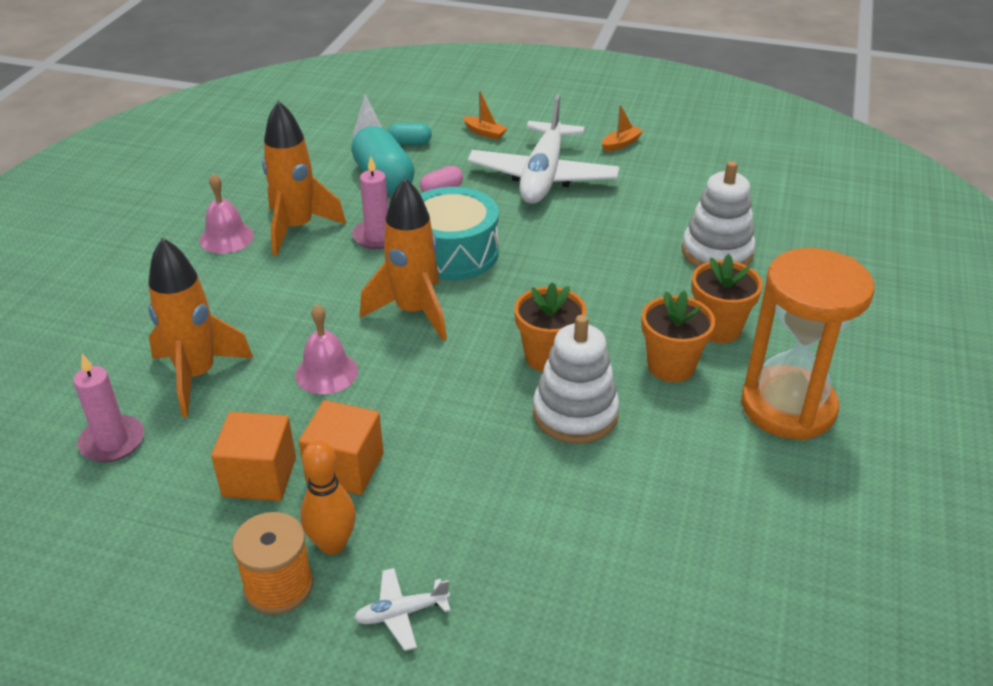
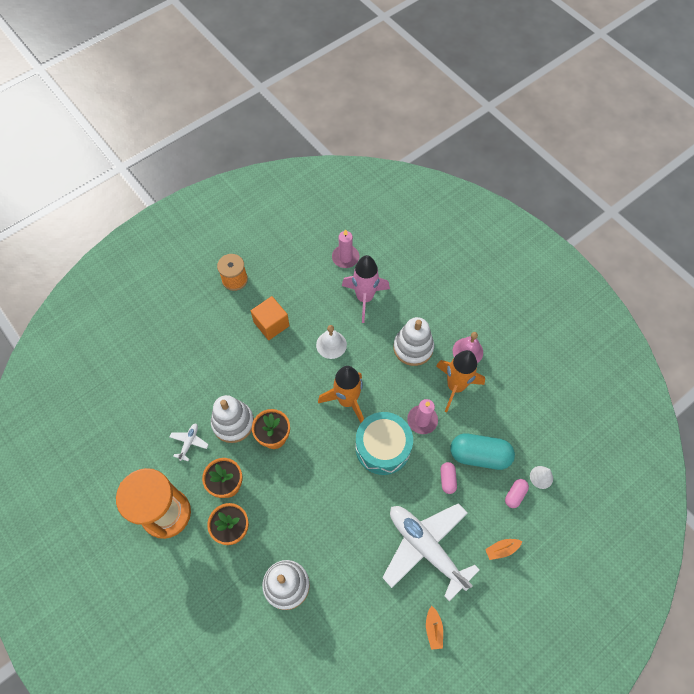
camera: 125 degrees right, 25 degrees up
(197, 376) = (364, 298): orange rocket -> pink rocket
(259, 477) = (289, 295): orange cube -> none
(261, 287) = (413, 348): none -> white stacking toy
(326, 372) = (331, 344): pink bell -> white bell
(332, 544) = (239, 302): orange bowling pin -> none
(401, 613) = (194, 308): white plane -> white plane (189, 442)
(410, 143) = (515, 495): turquoise capsule -> pink capsule

